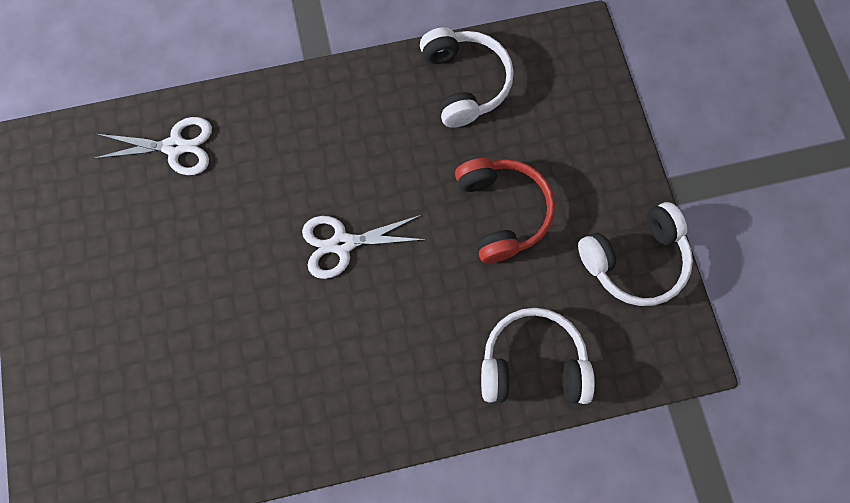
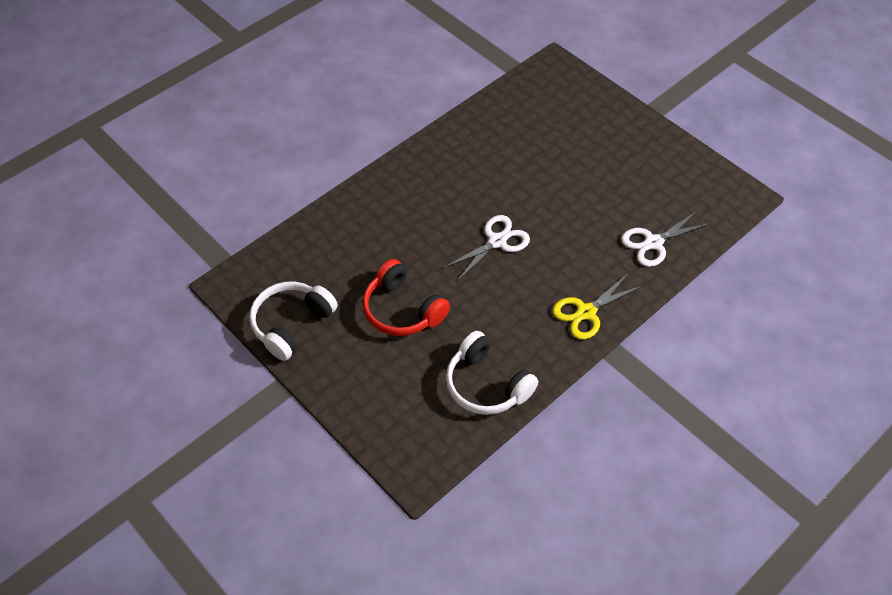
camera: 150 degrees right, 20 degrees down
(312, 105) = (586, 312): none -> yellow scissors
(532, 363) = (331, 236): white headphones -> none

